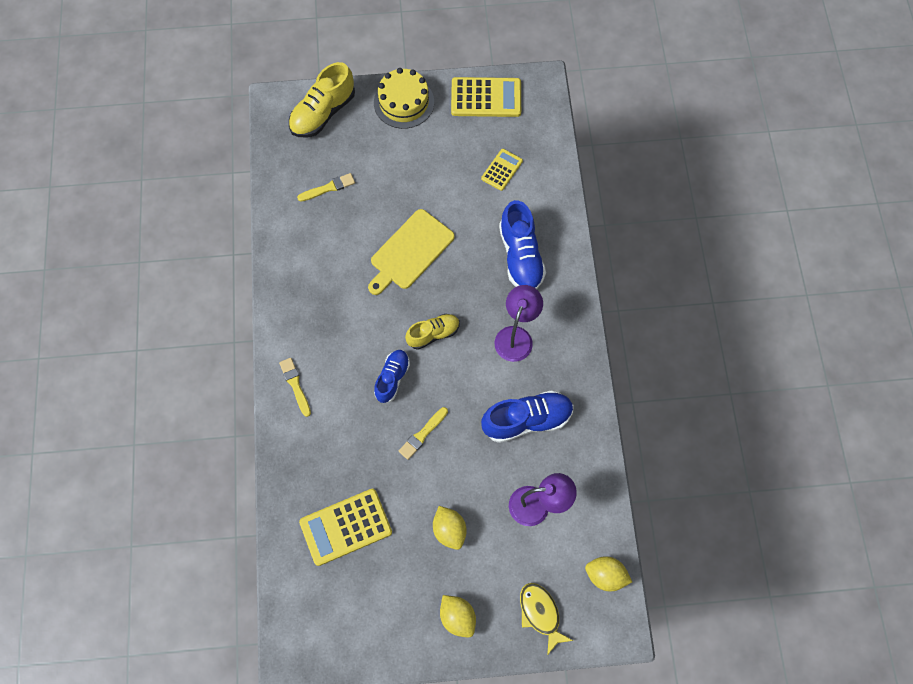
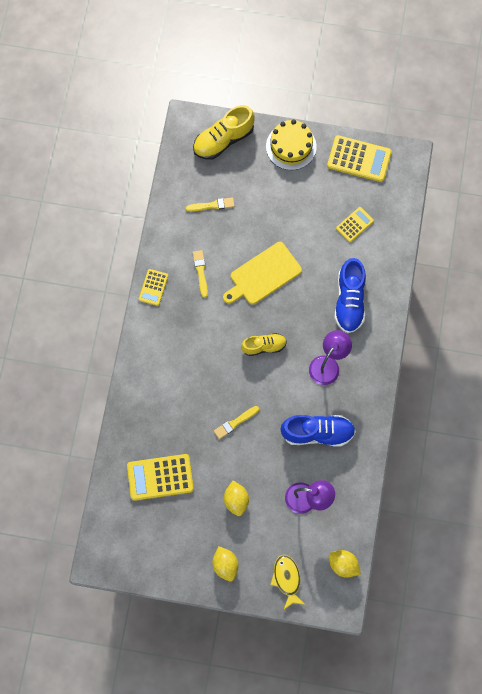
camera: 15 degrees right, 5 degrees up
(281, 298) = (153, 287): none -> yellow calculator
(295, 385) = (148, 359): yellow brush -> yellow brush (200, 272)
(392, 378) = (223, 373): blue shoe -> none

